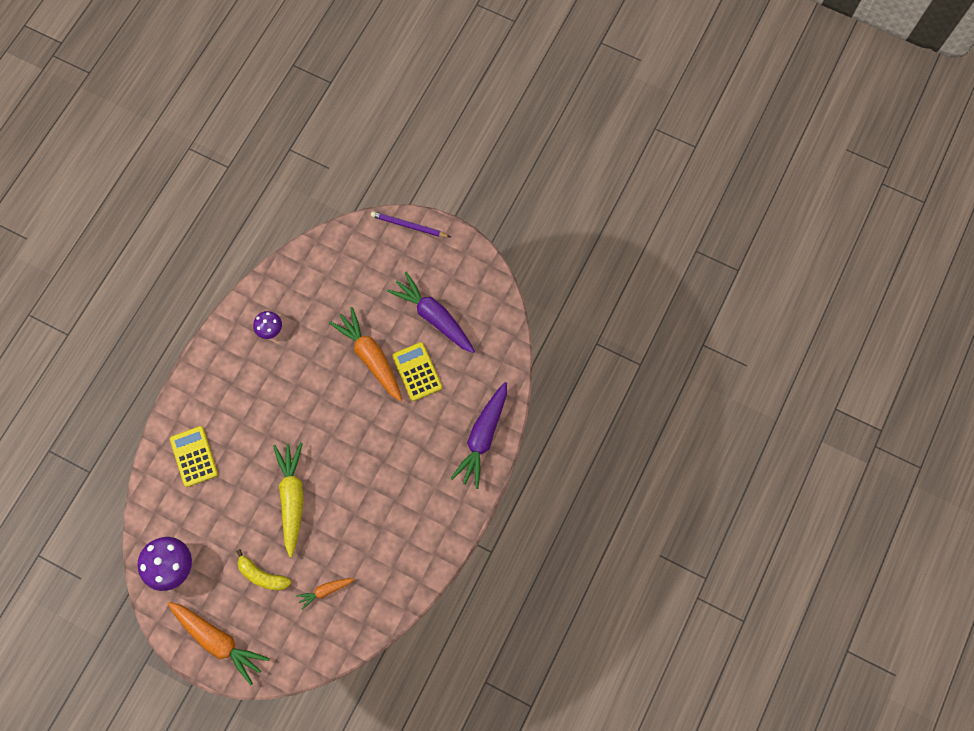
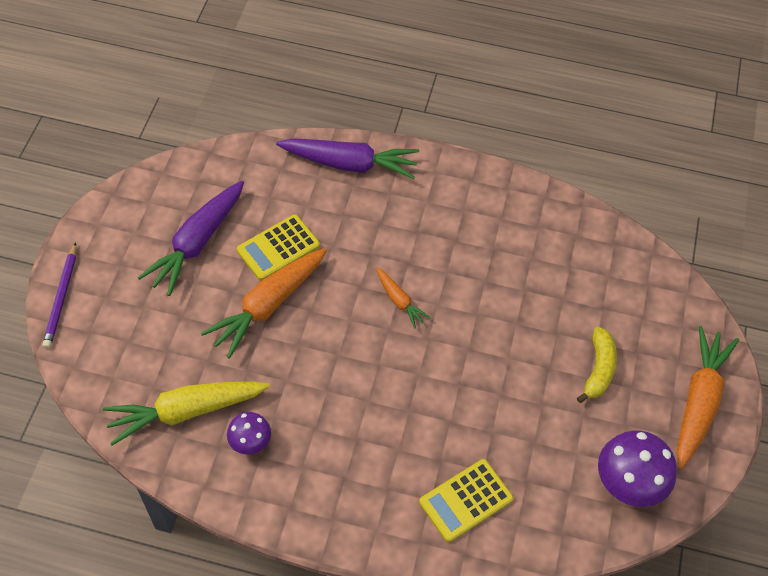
camera: 105 degrees left, 15 degrees down
(292, 498) = (487, 357): yellow carrot -> yellow carrot (186, 412)
(325, 591) = (591, 292): orange carrot -> orange carrot (399, 301)

